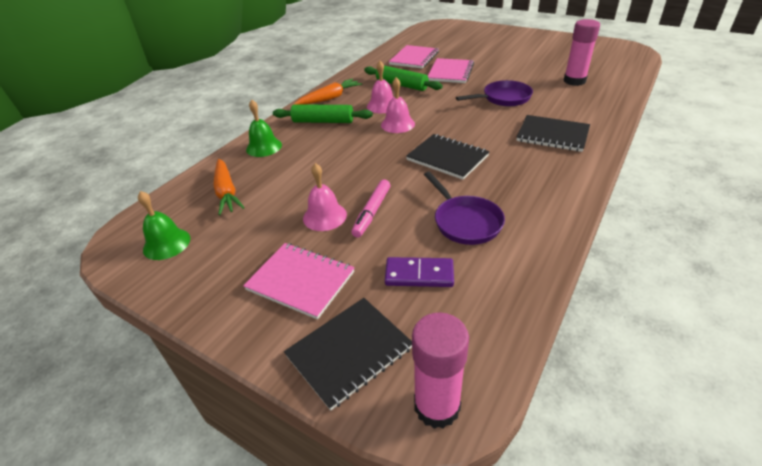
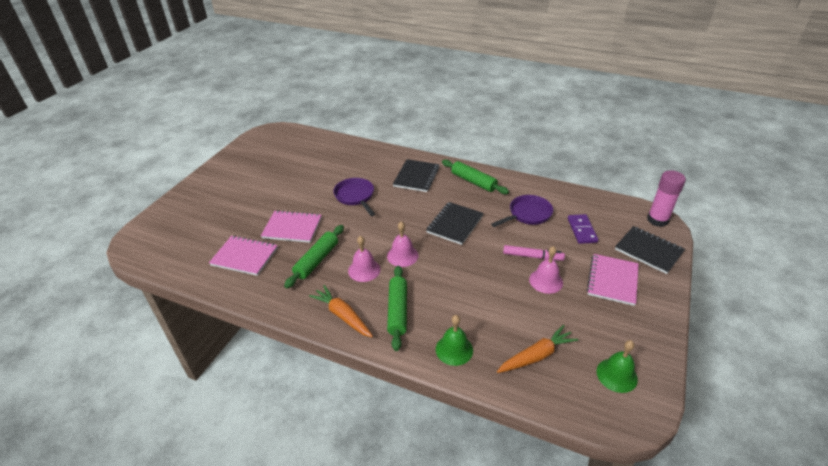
camera: 100 degrees left, 0 degrees up
(548, 179) = (473, 182): none -> green rolling pin
(574, 81) = (327, 161): pink glue stick -> none

